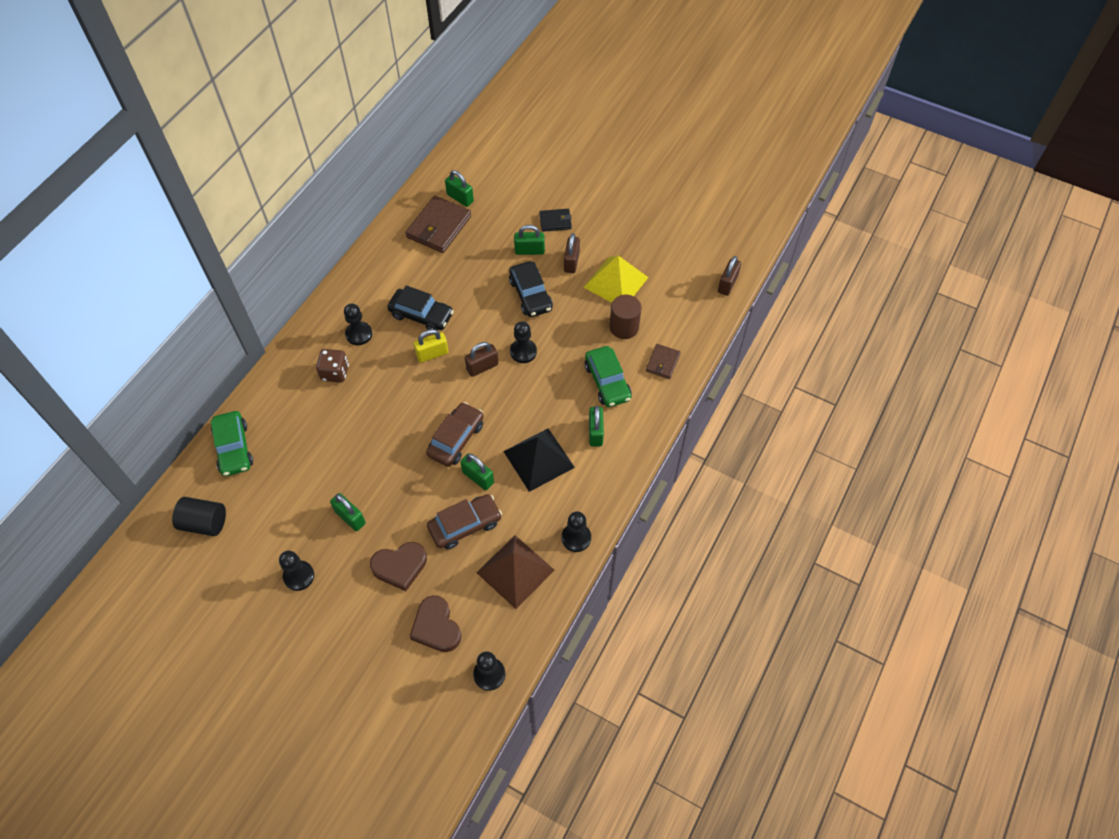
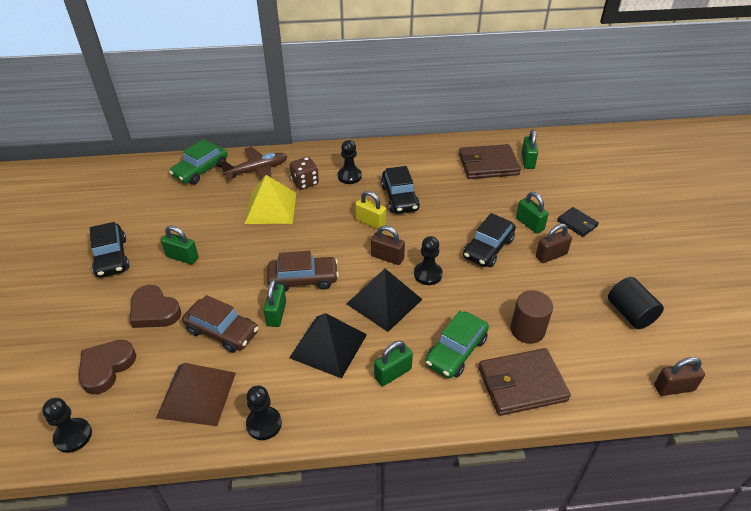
camera: 55 degrees right, 15 degrees down
(204, 523) = (130, 188): black cylinder -> black cylinder (630, 313)
(280, 401) = (257, 170): none -> brown plane
(299, 576) = (111, 257): black pawn -> black car
(350, 517) = (182, 257): green padlock -> green padlock turned 75 degrees counterclockwise
(526, 397) = (384, 301): none -> black pyramid
(616, 282) = (567, 297): yellow pyramid -> yellow pyramid (271, 207)
(662, 362) = (522, 384): brown wallet -> brown wallet, size x1.83

